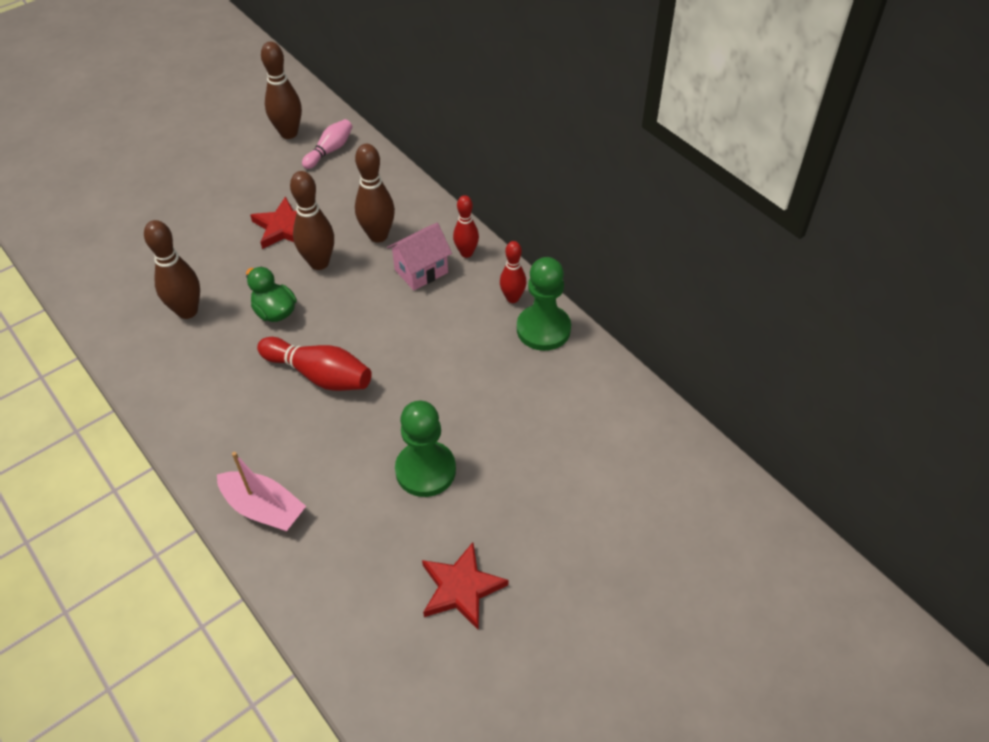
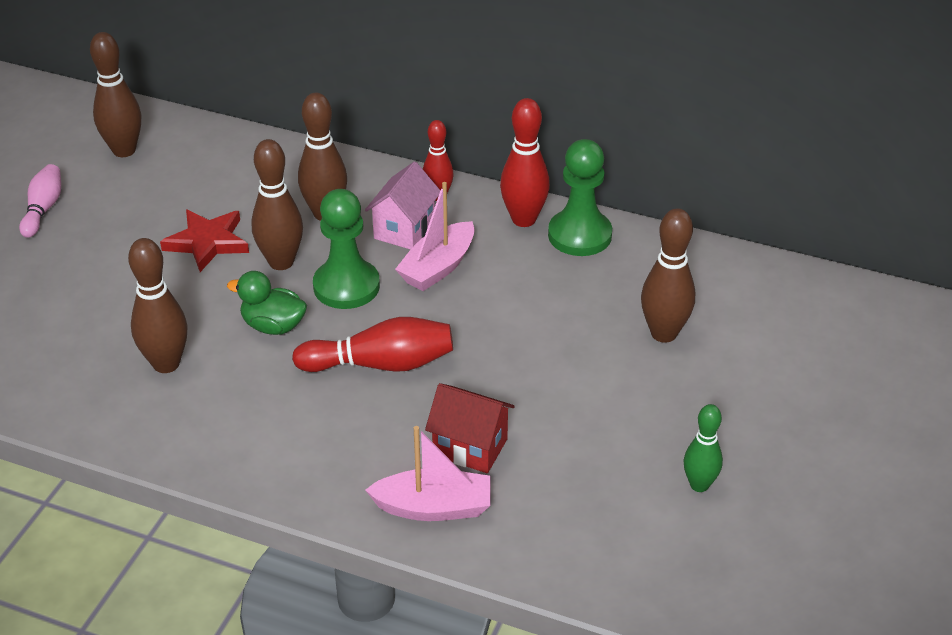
camera: 30 degrees left, 10 degrees down
(325, 472) = (470, 447): none -> red house
(330, 150) = (191, 152): pink bowling pin -> pink bowling pin (43, 209)
(420, 312) = (438, 267): none -> pink boat
(425, 470) = (573, 402): green pawn -> green pawn (346, 286)
(461, 588) = (699, 485): red star -> green bowling pin
(512, 298) = (523, 219): red bowling pin -> red bowling pin, size x1.54
(539, 443) = (663, 333): none -> brown bowling pin

